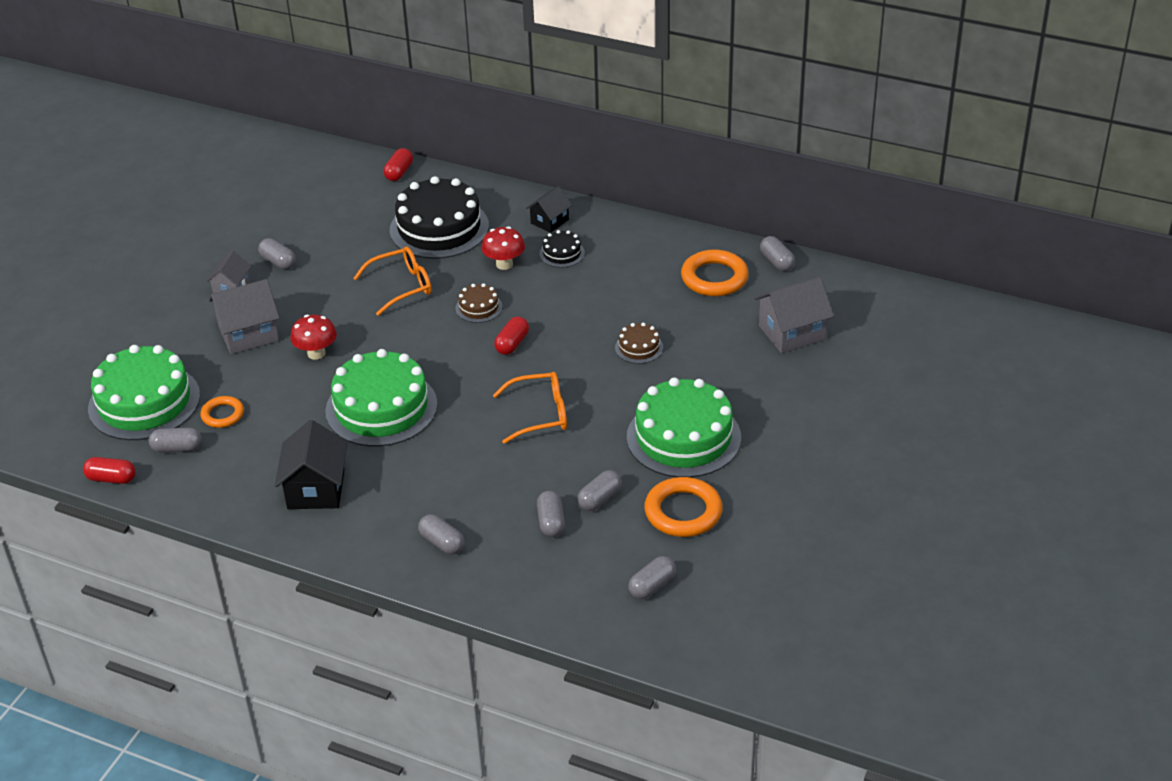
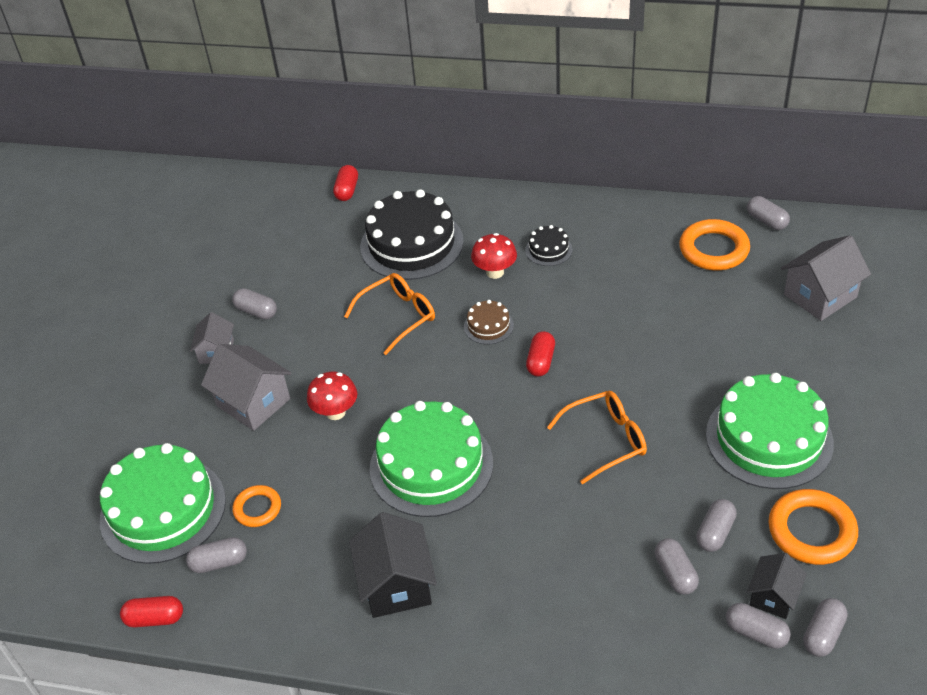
camera: 10 degrees left, 5 degrees up
(249, 334) = (253, 402): grey house -> grey house turned 75 degrees clockwise
(442, 543) = (565, 626): grey capsule -> grey capsule (756, 633)
(549, 221) = (521, 217): black house -> black house (773, 596)
(639, 347) = (674, 341): brown cake -> none

